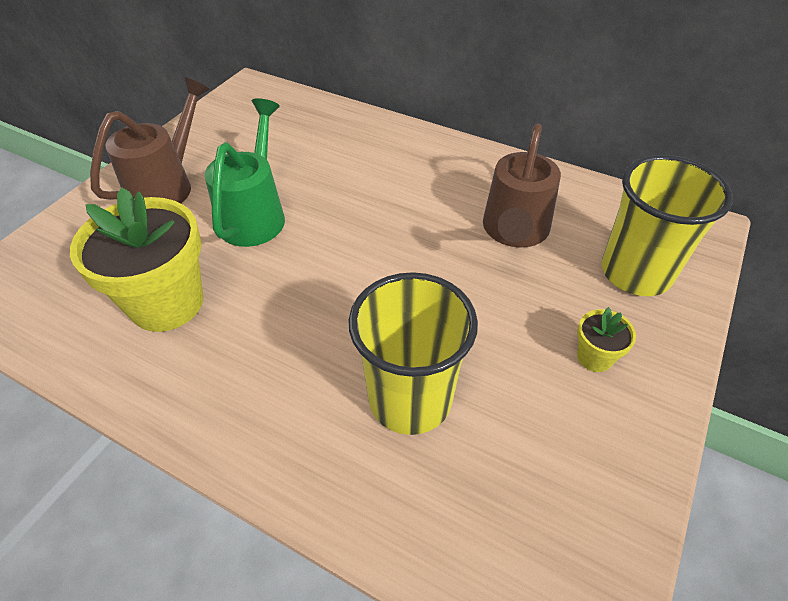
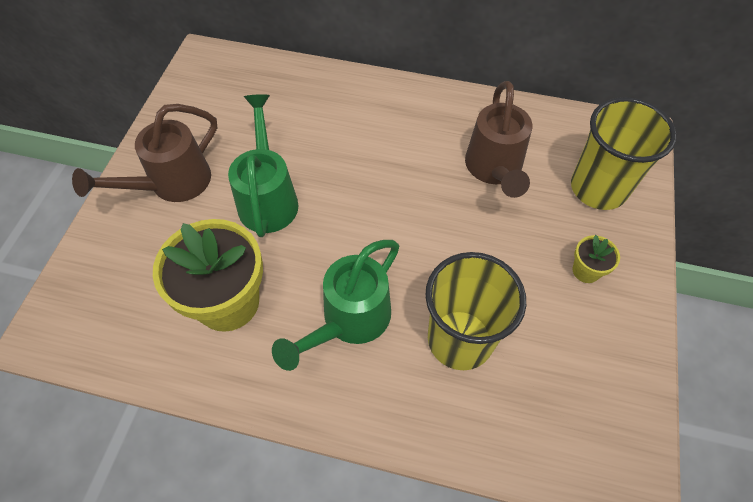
camera: 15 degrees left, 10 degrees up
(166, 185) = (172, 184): brown watering can -> brown watering can turned 150 degrees counterclockwise
(289, 350) = (349, 321): none -> green watering can

